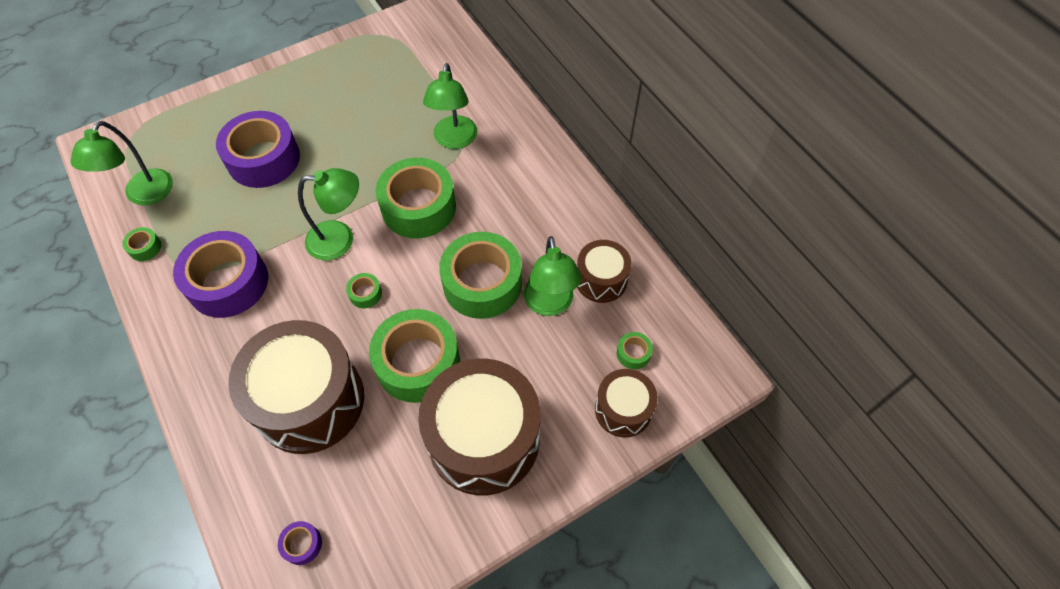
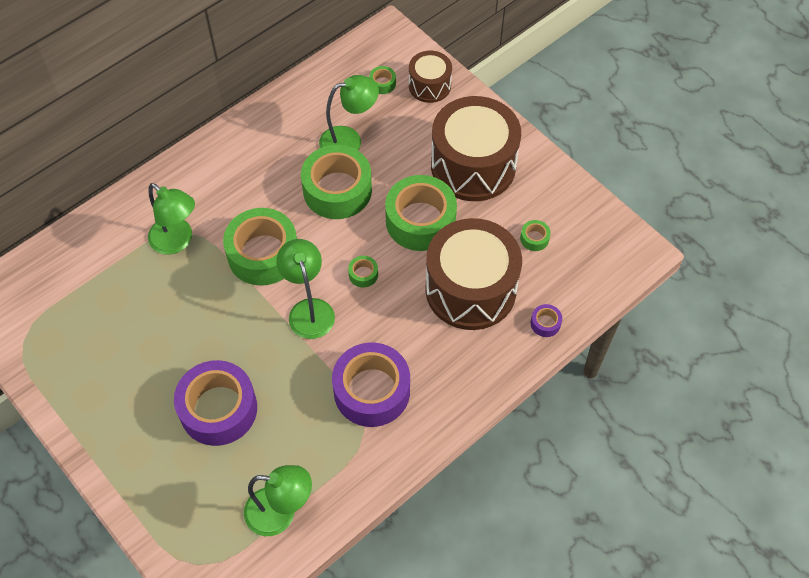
camera: 100 degrees left, 0 degrees up
(145, 247) = (345, 483): green tape -> green tape (534, 238)
(302, 544) = (580, 262): purple tape -> purple tape (545, 323)
(454, 140) = (177, 241): green lamp -> green lamp turned 45 degrees clockwise
(601, 280) = (320, 109): brown drum -> none

